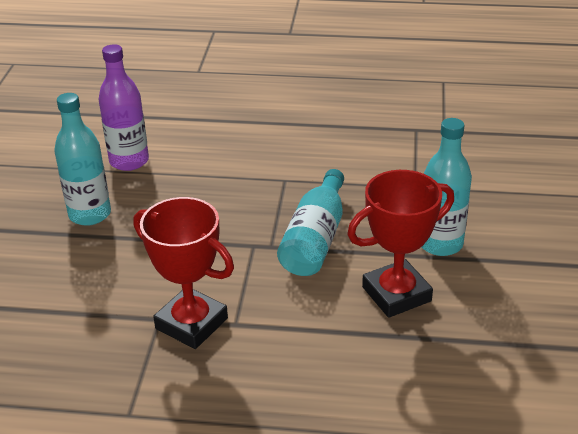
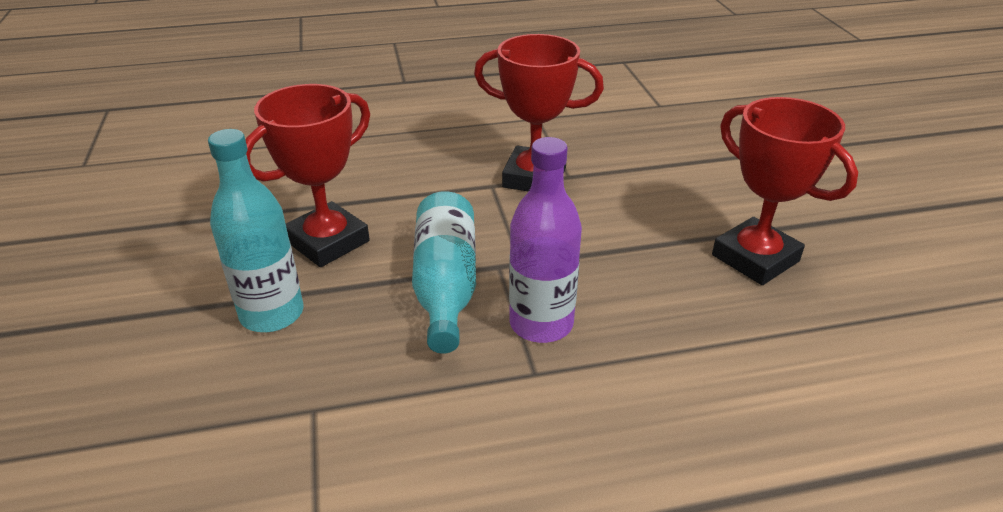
camera: 160 degrees right, 0 degrees up
(90, 214) = (755, 258): turquoise bottle -> red trophy
(129, 161) = (802, 351): purple bottle -> purple bottle (541, 324)

